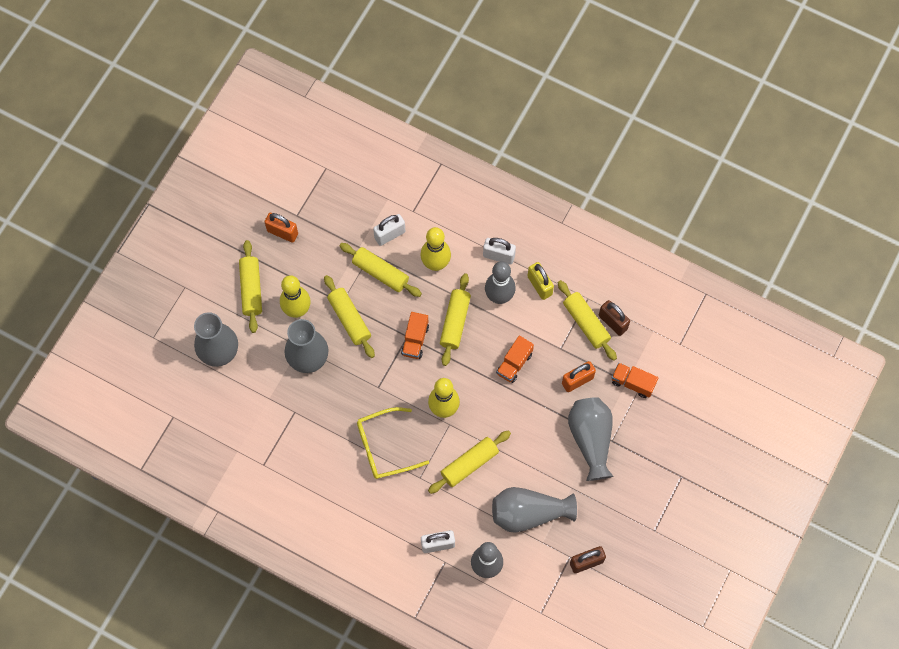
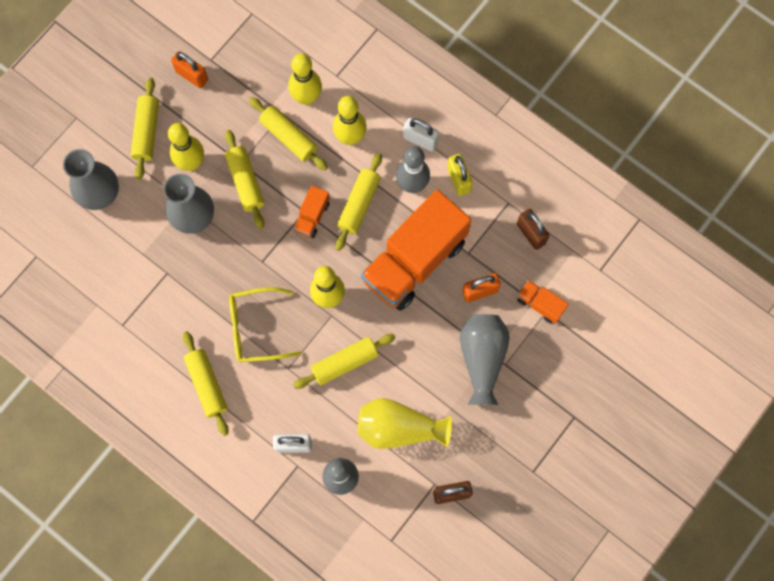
camera: 10 degrees right, 5 degrees up
(389, 235) = (306, 97): white padlock -> yellow bowling pin
(514, 363) = (414, 261): orange truck -> orange truck, size x2.36
(529, 513) = (399, 428): grey vase -> yellow vase
(586, 323) = (501, 229): yellow rolling pin -> yellow rolling pin (207, 385)

